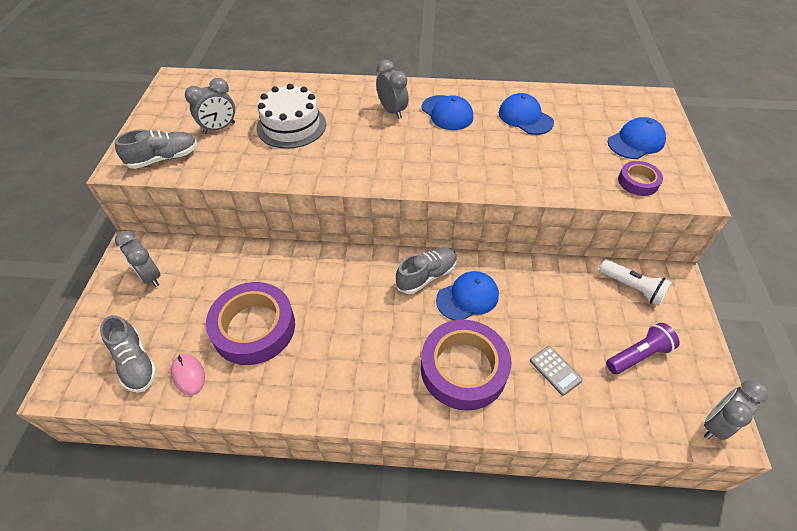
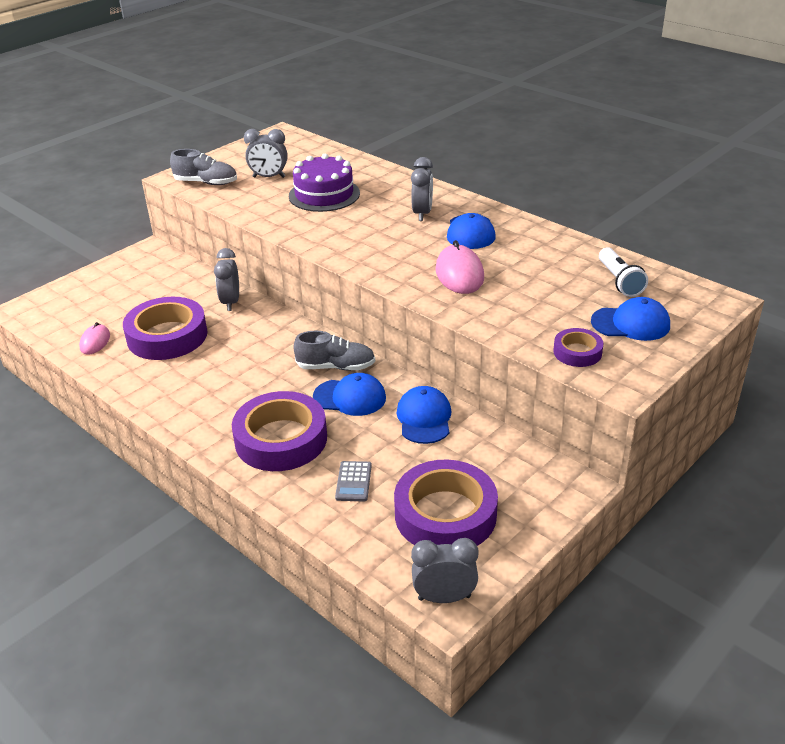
camera: 40 degrees right, 15 degrees down
(135, 363) = (73, 318): grey shoe -> none
(150, 276) = (139, 273): grey clock -> grey clock (231, 302)
(291, 126) = (324, 194): white cake -> purple cake
(486, 153) = (459, 274): none -> pink mouse
(525, 117) = (542, 262): blue cap -> blue cap (424, 418)
(632, 288) = (517, 468): white flashlight -> white flashlight (619, 281)
(638, 355) = (445, 514): purple flashlight -> purple tape

